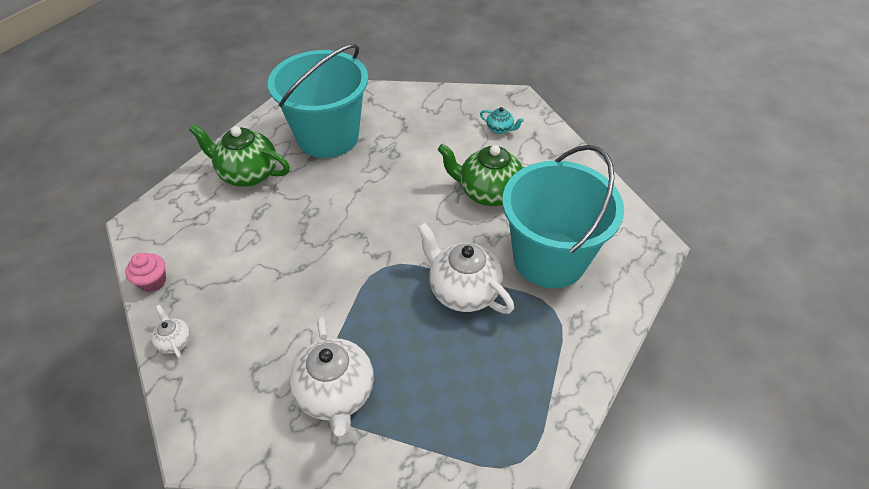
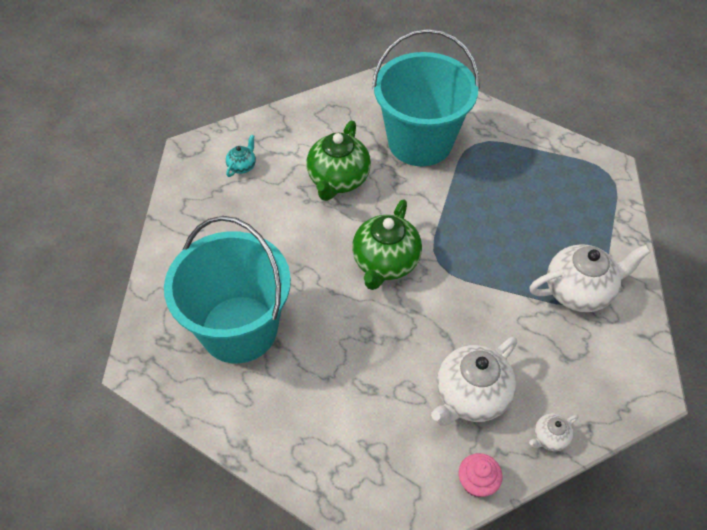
camera: 90 degrees left, 5 degrees up
(248, 174) = (302, 411): green teapot -> green teapot (385, 263)
(463, 291) = (461, 202): white teapot -> white teapot (470, 396)

